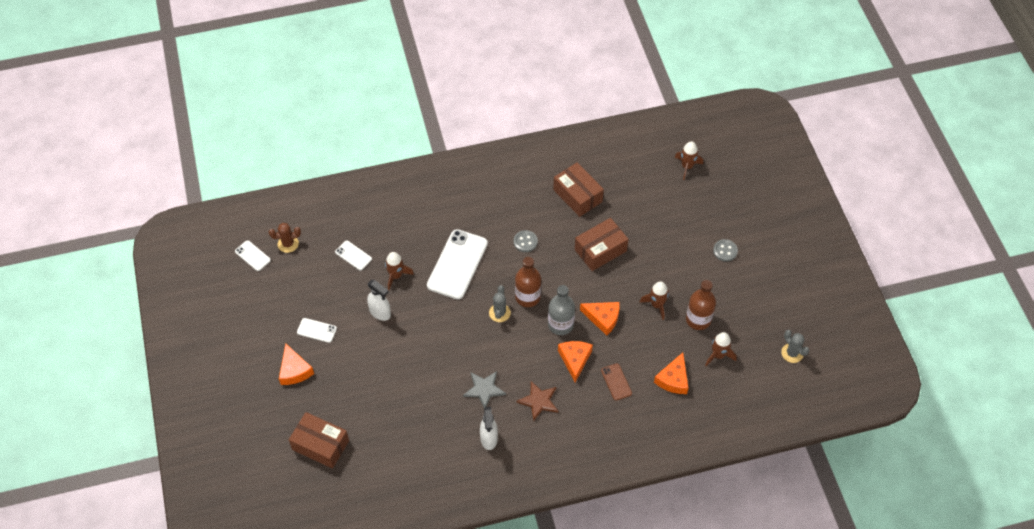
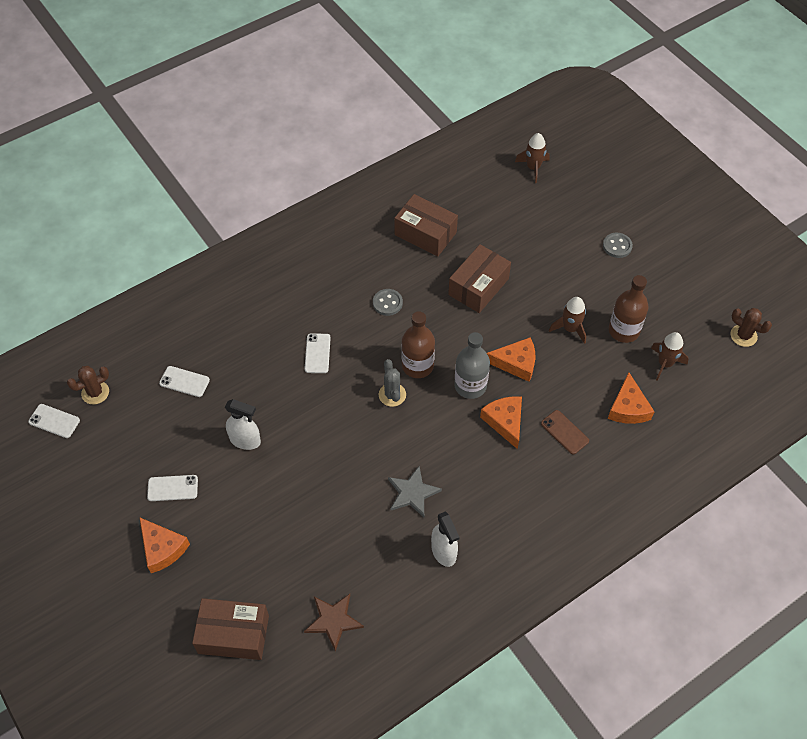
camera: 20 degrees left, 0 degrees up
(396, 276) = (247, 390): brown rocket -> none
(457, 264) = (317, 353): white phone -> white phone, size x0.48
(539, 401) = (484, 485): brown star -> brown star (333, 621)
(792, 353) = (743, 336): grey cactus -> brown cactus

